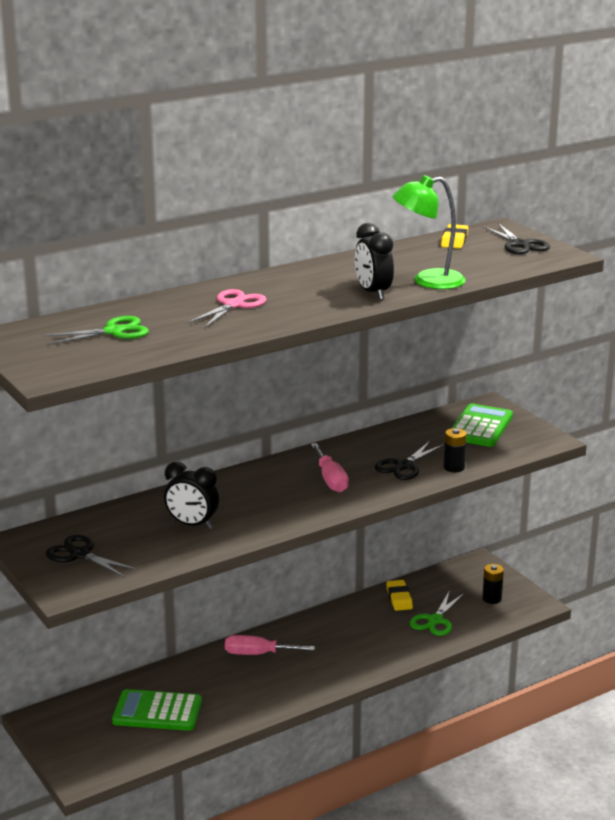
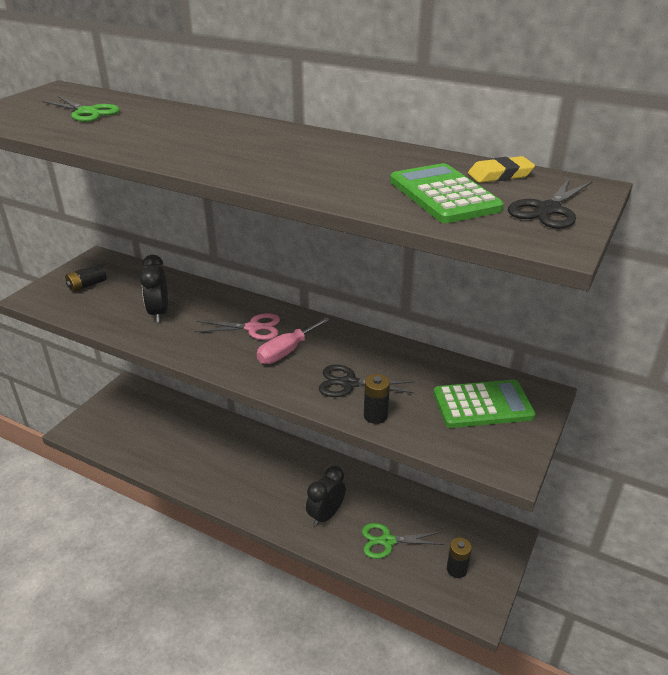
camera: 60 degrees right, 10 degrees up
(80, 554) = (87, 285): black scissors -> black battery
(157, 712) = (161, 433): green calculator -> green calculator (444, 195)
(233, 305) = (186, 132): pink scissors -> pink scissors (253, 328)
(258, 654) = (261, 452): pink screwdriver -> none
(373, 293) = (279, 173): black clock -> black clock (326, 515)
(399, 598) = (401, 502): yellow eraser -> none
(428, 281) = (348, 189): green lamp -> none

